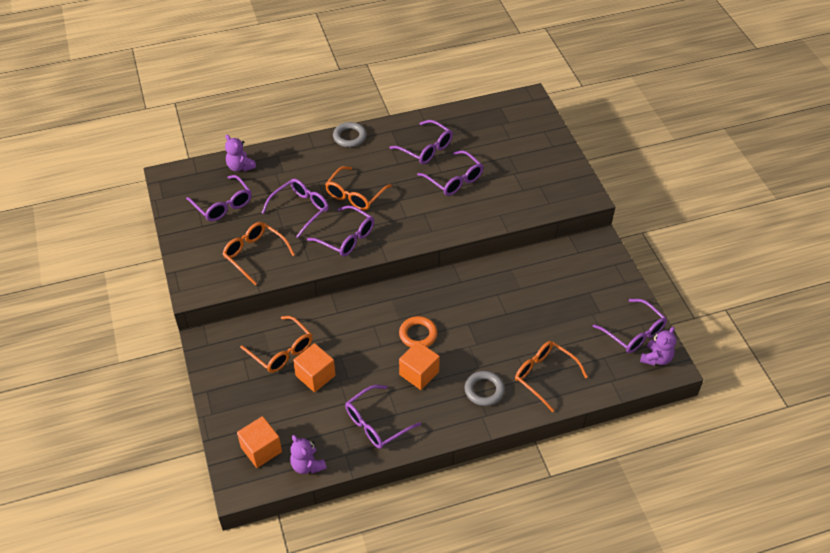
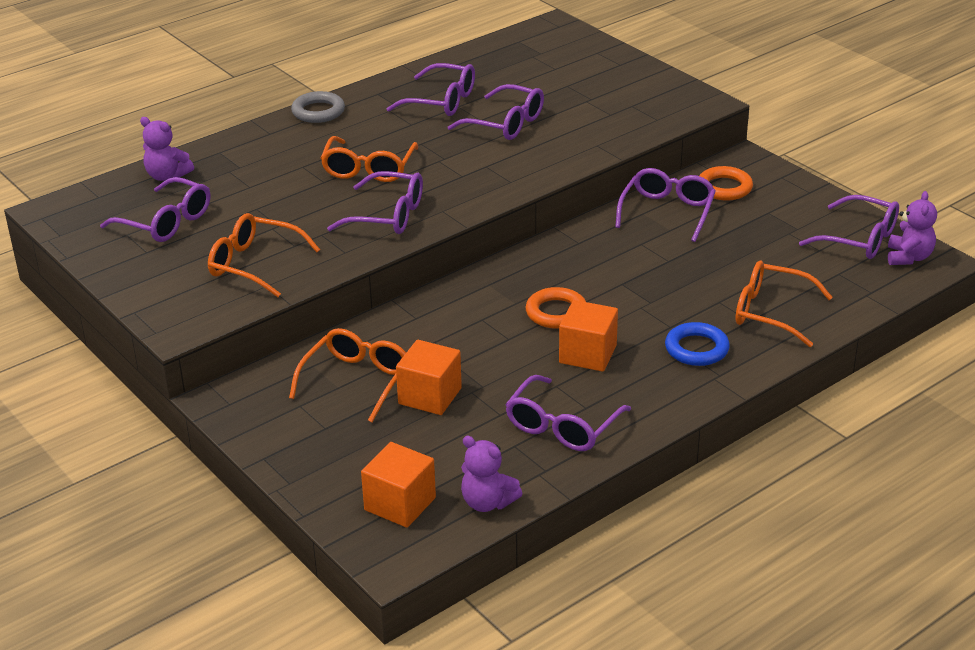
camera: 20 degrees left, 15 degrees down
(281, 351) = (356, 381): orange glasses -> orange glasses turned 90 degrees counterclockwise
(300, 210) = (294, 201): purple glasses -> purple glasses (667, 212)
(484, 390) = (696, 349): grey ring -> blue ring
(573, 263) = (724, 188): none -> orange ring

